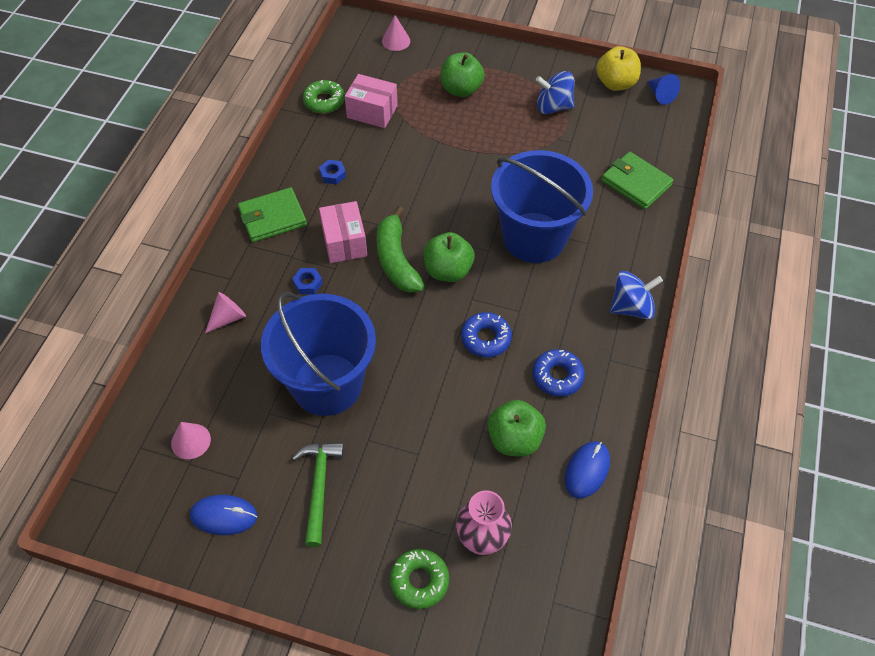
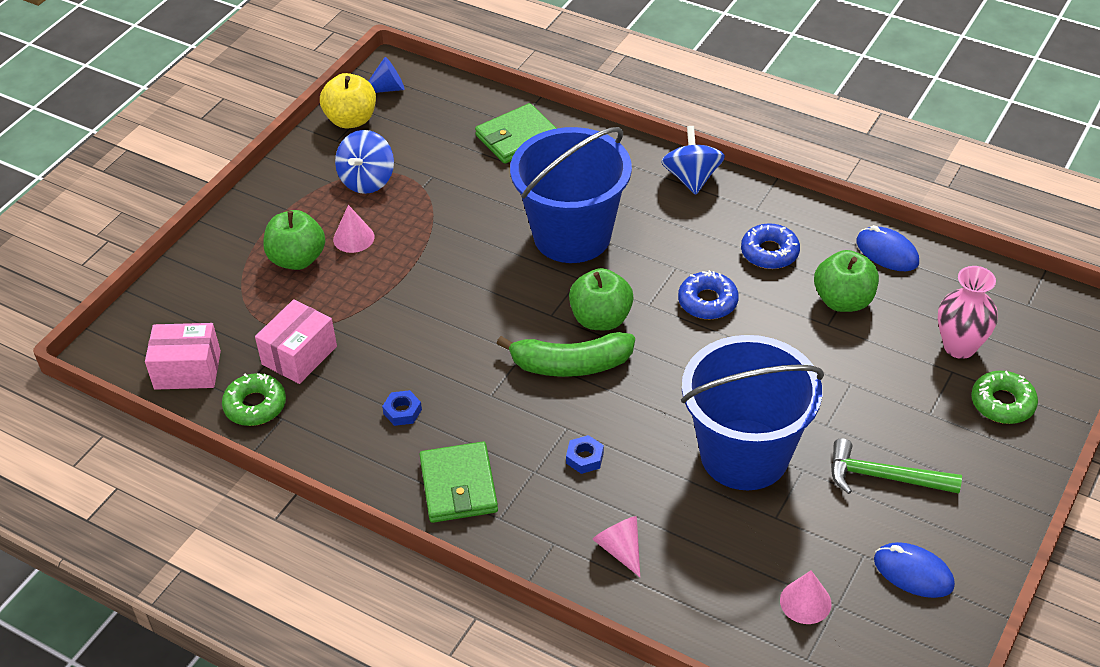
camera: 75 degrees left, 10 degrees down
(224, 516) = (913, 573): blue mouse -> blue mouse turned 75 degrees counterclockwise
(344, 242) = (526, 412): pink box -> pink box (187, 370)
(396, 41) = (167, 311): pink cone -> pink cone (353, 238)

